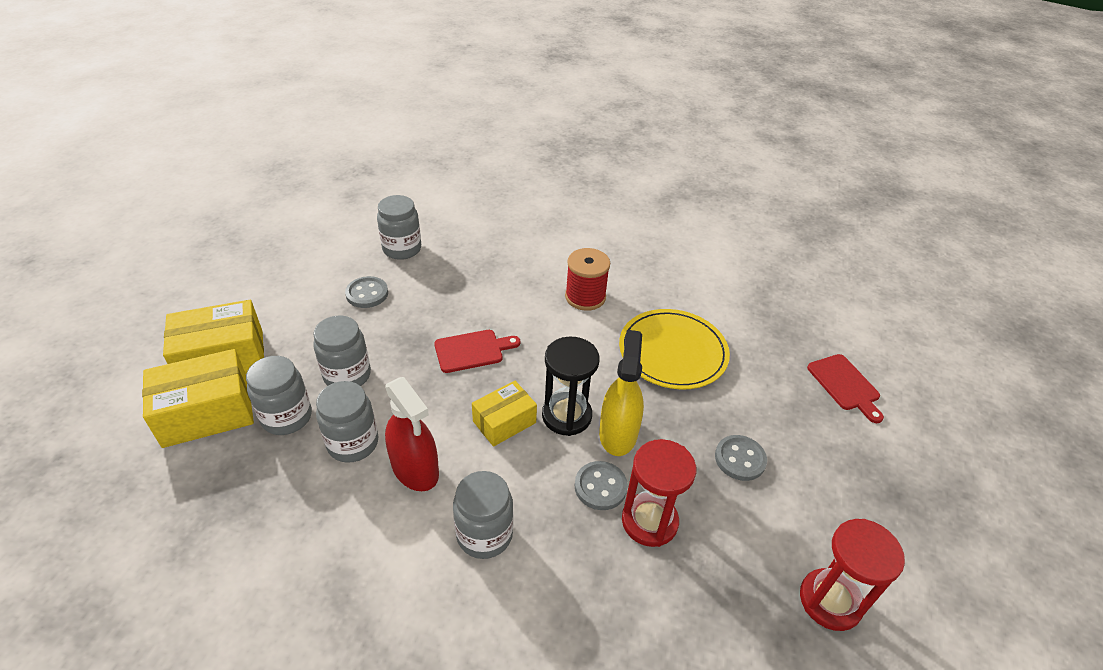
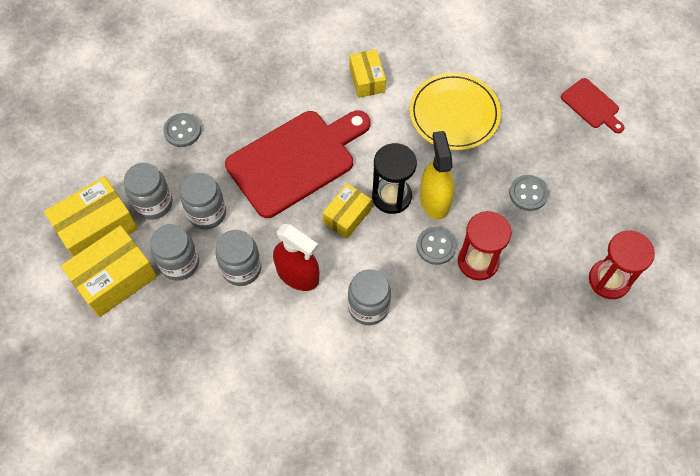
camera: 15 degrees left, 20 degrees up
(402, 249) = (189, 74): grey jar -> grey jar (154, 203)
(472, 351) = (296, 160): red cutting board -> red cutting board, size x2.12
(585, 297) = (367, 80): red spool -> yellow box

